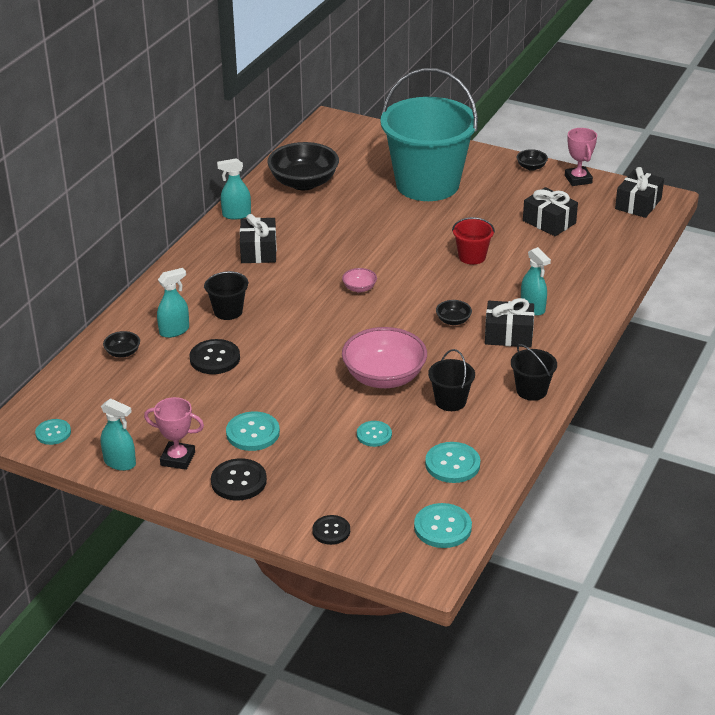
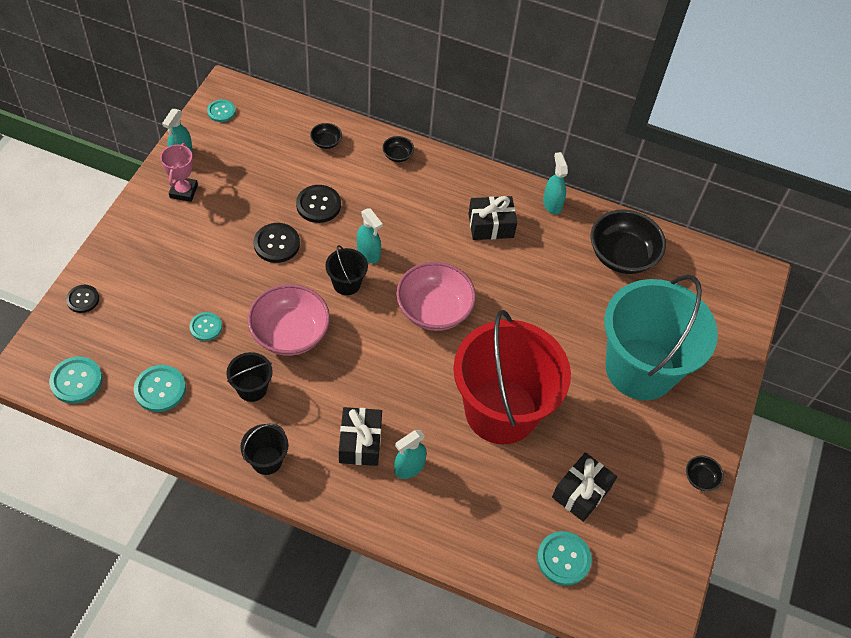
camera: 80 degrees right, 20 degrees up
(174, 331) = (358, 173): turquoise spray bottle -> turquoise spray bottle (368, 253)
(228, 311) = (389, 209): black bucket -> black bucket (346, 283)
(238, 481) = (152, 233): black button -> black button (276, 244)
(253, 433) = (213, 238): turquoise button -> turquoise button (563, 559)
(359, 288) = (434, 310): pink bowl -> pink bowl, size x2.25
(453, 321) = (382, 392): black bowl -> black bowl (397, 155)
(472, 256) = (501, 411): red bucket -> red bucket, size x2.48
(578, 179) = (683, 530): pink trophy -> none
(638, 204) = (638, 598): black gift -> none

